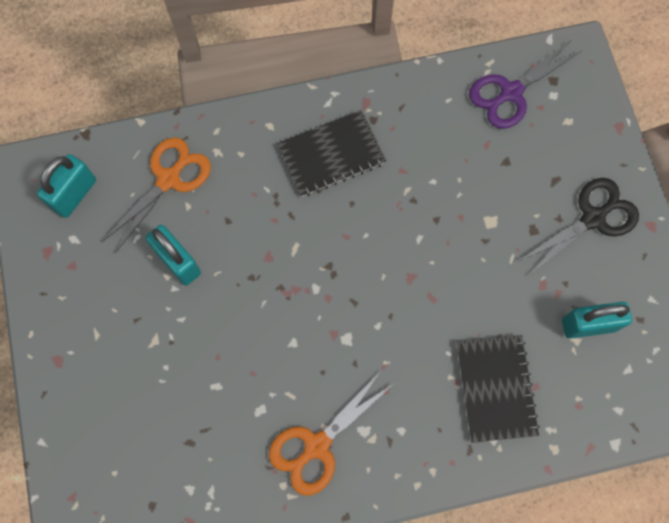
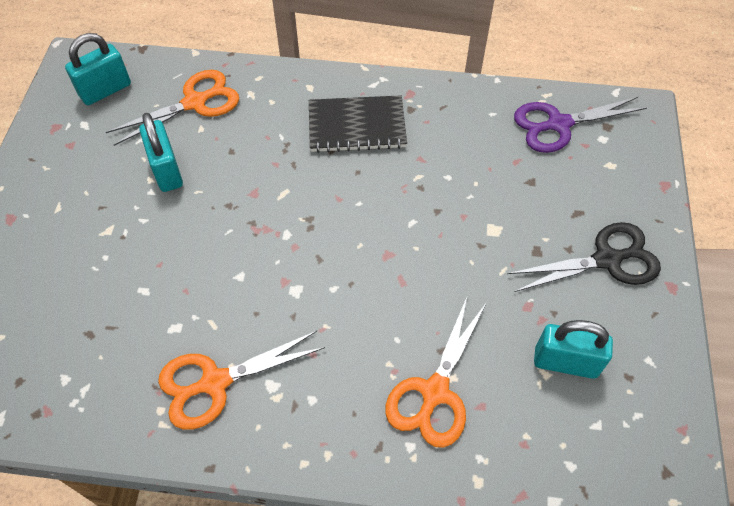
camera: 20 degrees right, 15 degrees down
(495, 388) = (434, 392): black notebook -> orange scissors

